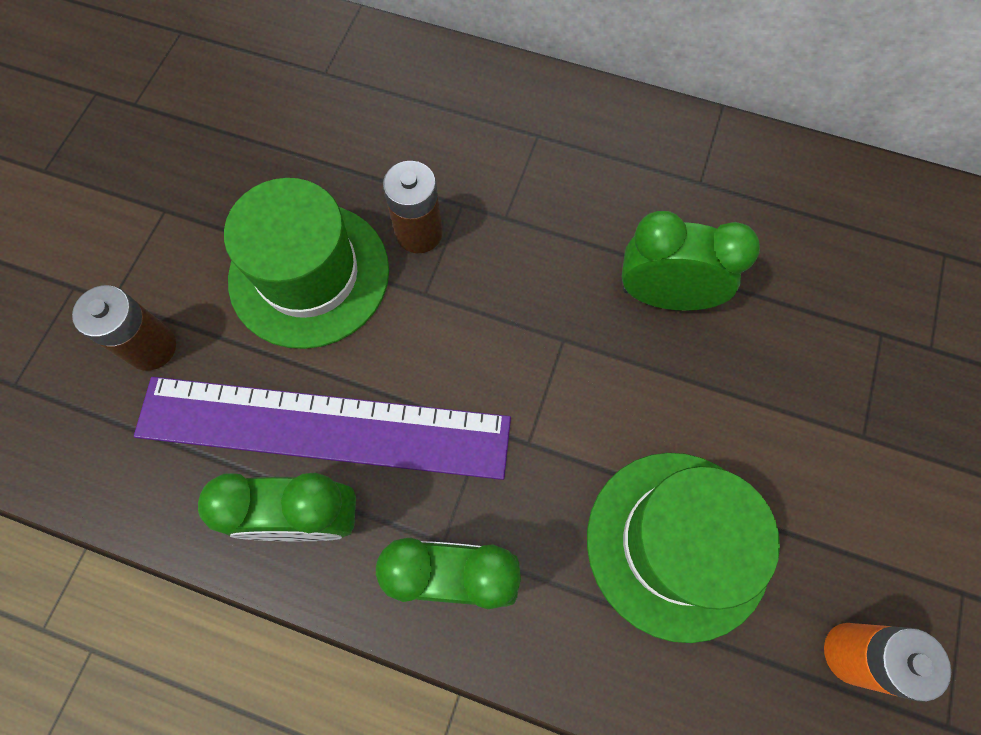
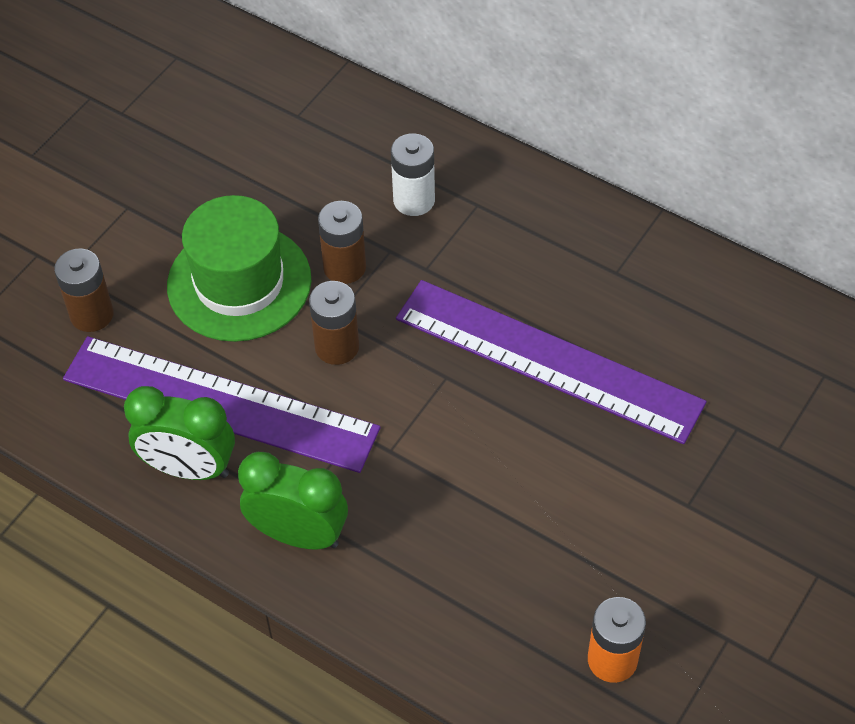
camera: 15 degrees right, 15 degrees down
(436, 329) = (337, 347): none -> brown battery
(471, 143) = (414, 200): none -> white battery
(664, 296) = (548, 360): green clock -> purple ruler
(677, 543) = (492, 550): green hat -> none

